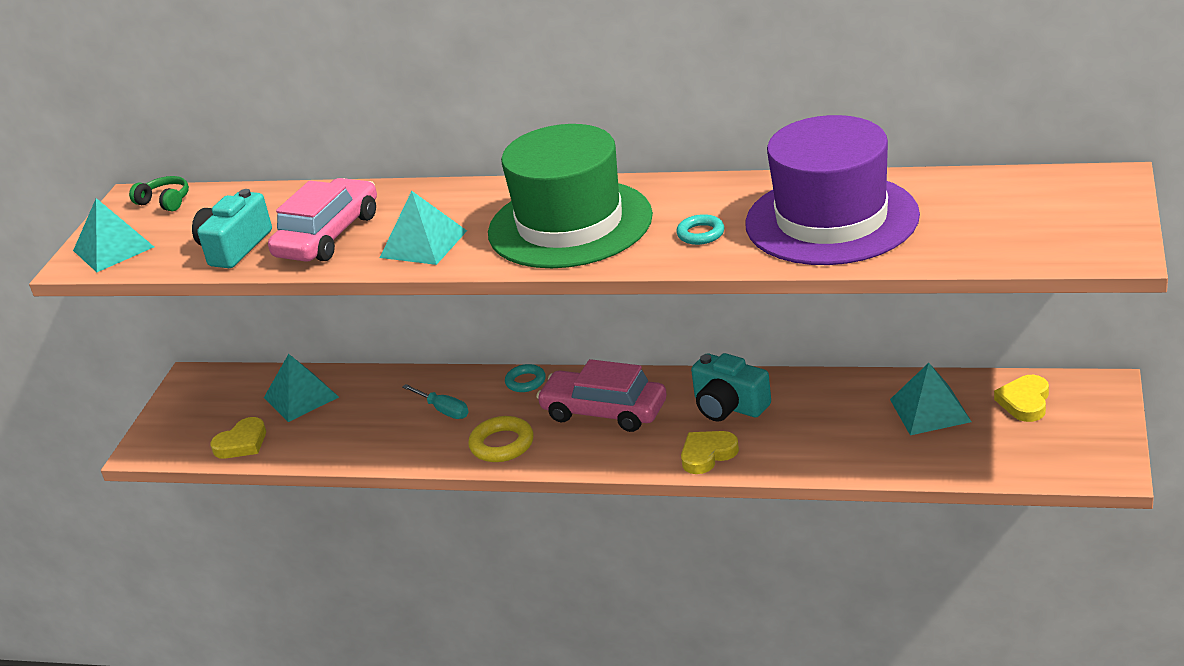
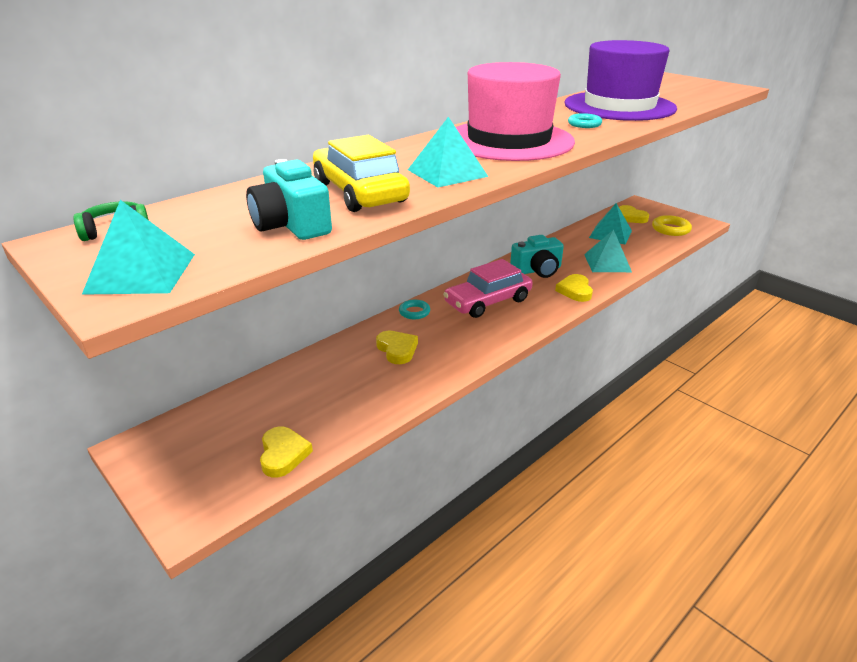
camera: 60 degrees left, 0 degrees up
(301, 397) = (272, 401): turquoise pyramid -> turquoise pyramid (607, 263)
(328, 235) = (359, 193): pink car -> yellow car
(444, 410) = (397, 349): turquoise screwdriver -> yellow heart
(502, 444) = (471, 344): yellow ring -> yellow ring (670, 229)
(570, 224) = (508, 140): green hat -> pink hat

